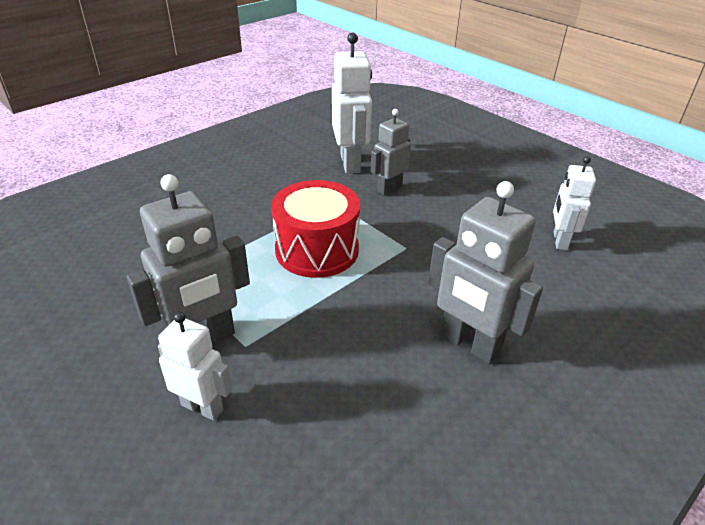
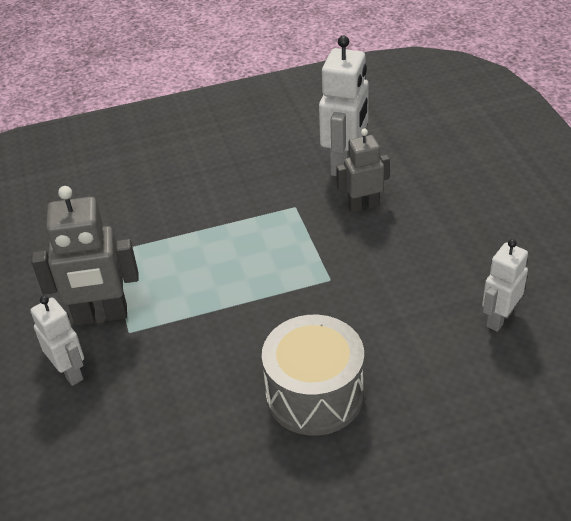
camera: 30 degrees right, 5 degrees up
(317, 250) = (244, 257): red drum -> none
(469, 344) = (314, 394): grey robot -> grey drum

